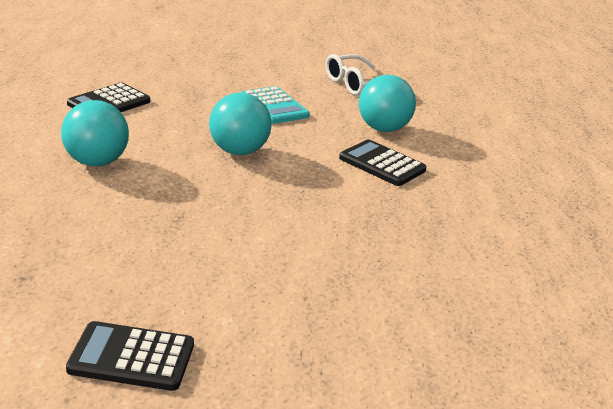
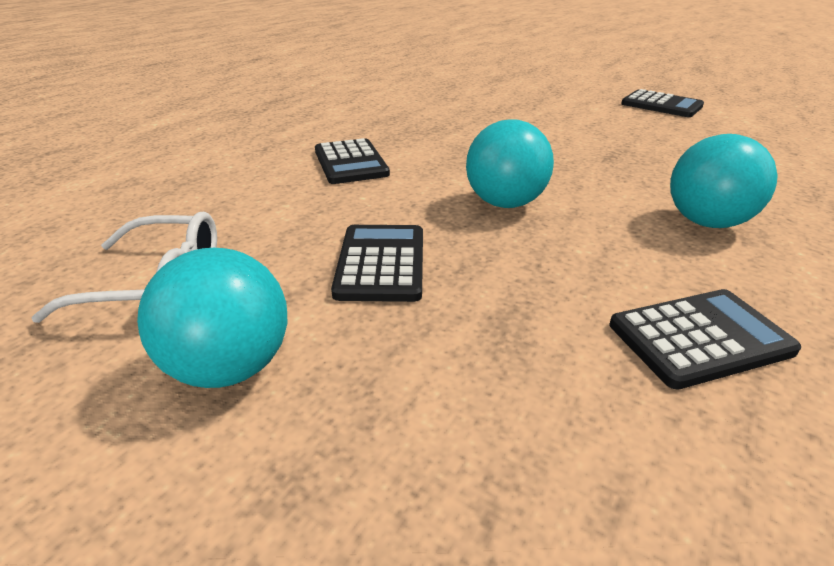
camera: 145 degrees left, 5 degrees up
(274, 106) = (381, 263): turquoise calculator -> black calculator
(383, 129) = (275, 197): turquoise ball -> turquoise ball (230, 367)

